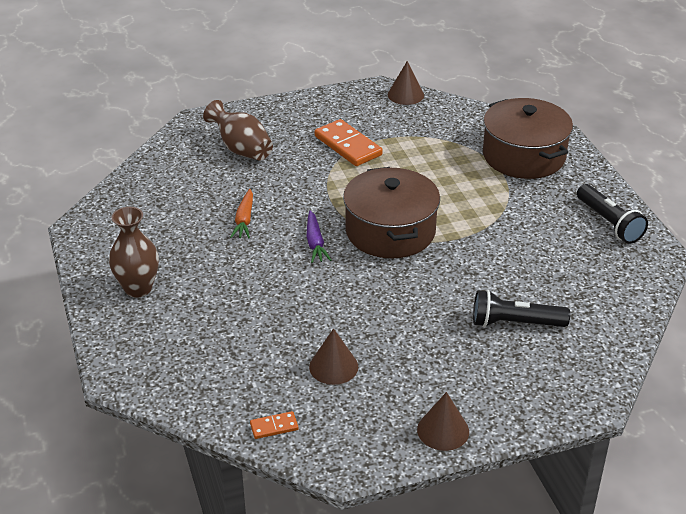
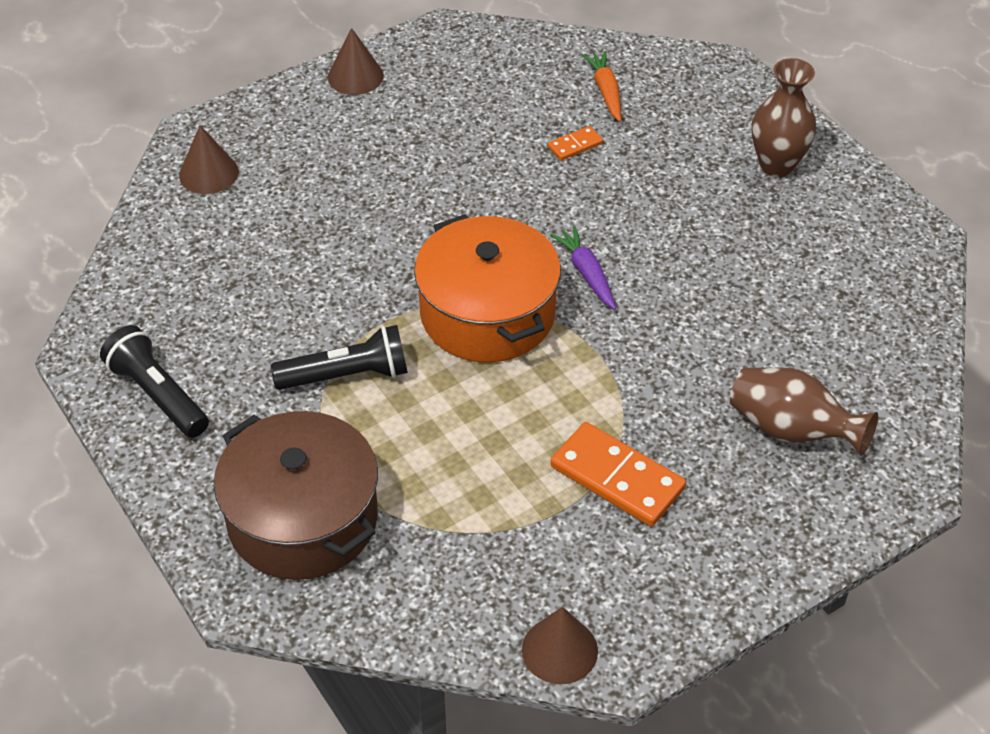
camera: 165 degrees right, 10 degrees up
(244, 220) = (705, 291): orange carrot -> orange carrot (606, 91)
(274, 427) = (531, 49): orange domino -> orange domino (575, 145)
(333, 366) = (494, 117): brown cone -> brown cone (208, 173)
(390, 231) = (487, 314): brown pot -> orange pot
(515, 323) = (290, 207): black flashlight -> black flashlight (347, 375)

